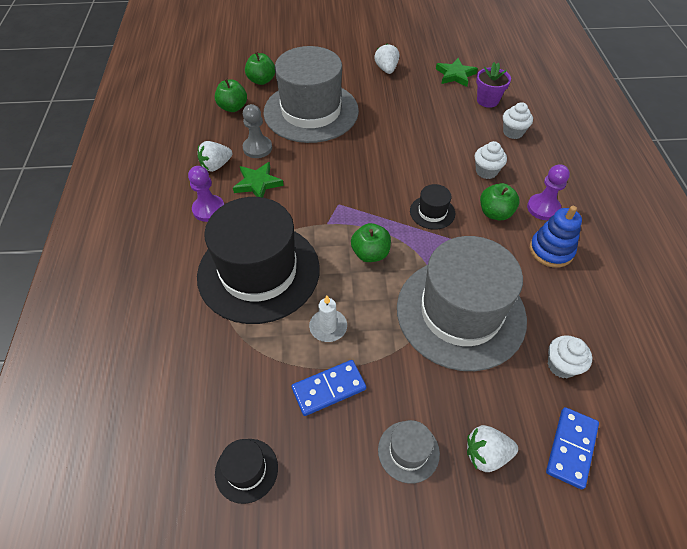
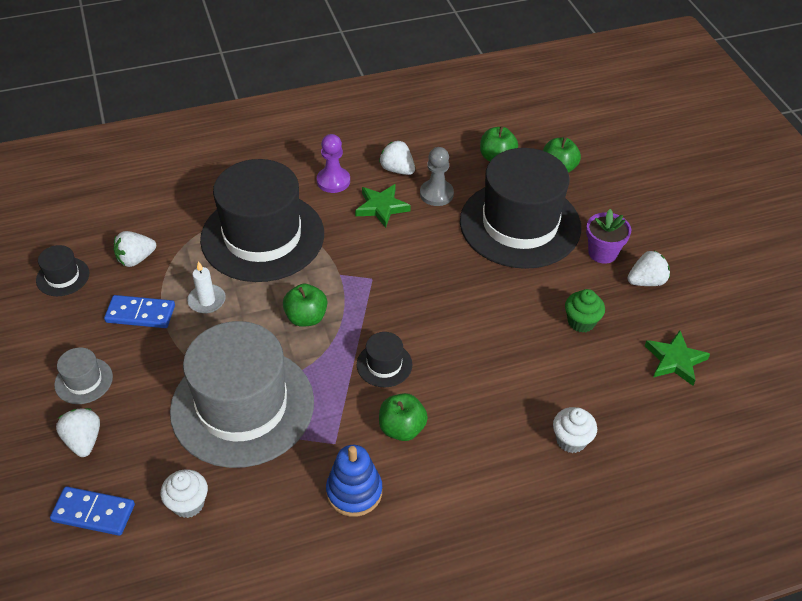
camera: 75 degrees right, 5 degrees down
(247, 388) = (136, 259): none -> white strawberry
(311, 111) = (520, 224): grey hat -> black hat
(329, 388) = (140, 314): blue domino -> blue domino turned 45 degrees counterclockwise
(414, 105) = (581, 322): none -> green cupcake
(486, 171) = (476, 414): white cupcake -> none
(487, 100) = (631, 405): purple flower pot -> purple flower pot (602, 253)
(543, 208) = (427, 482): purple pawn -> none

